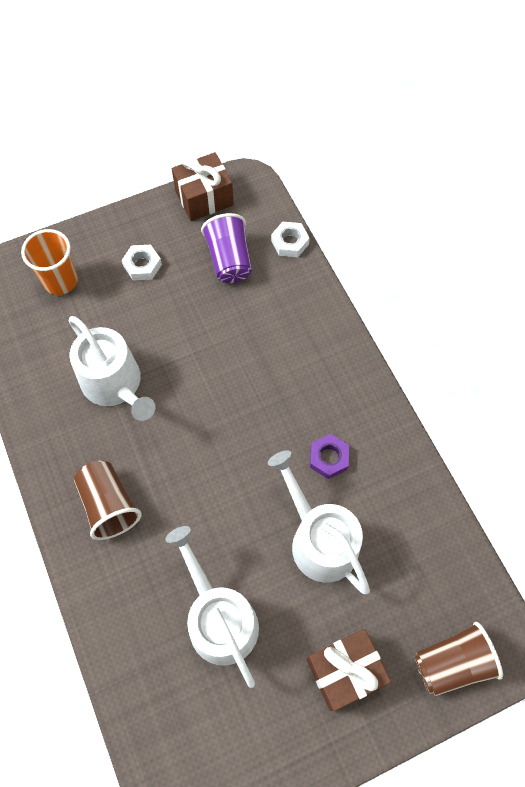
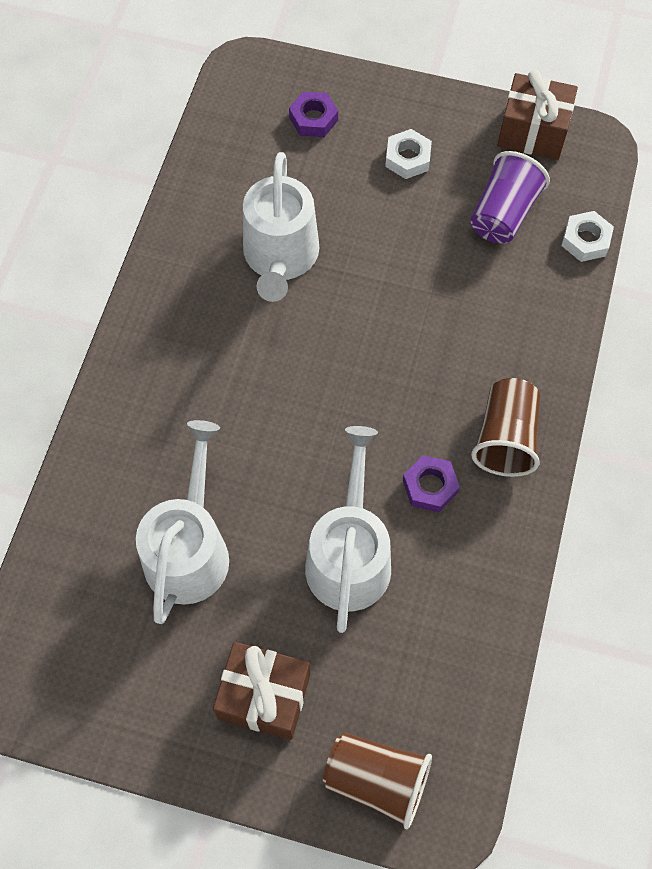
camera: 40 degrees right, 0 degrees up
(60, 281) = (313, 119): orange cup -> purple nut
(109, 505) = (179, 366): brown cup -> brown cup (505, 438)

